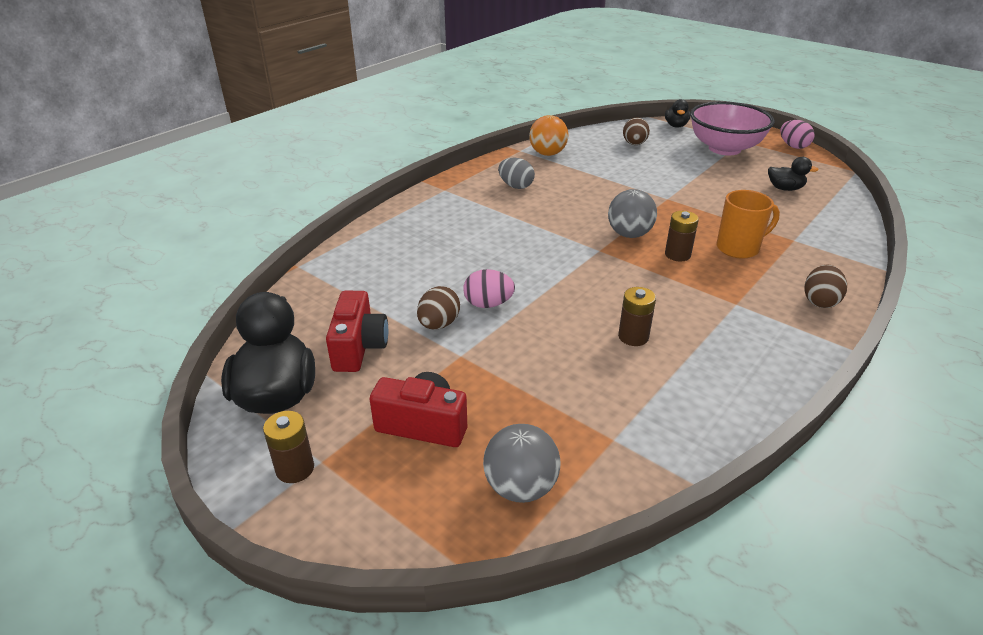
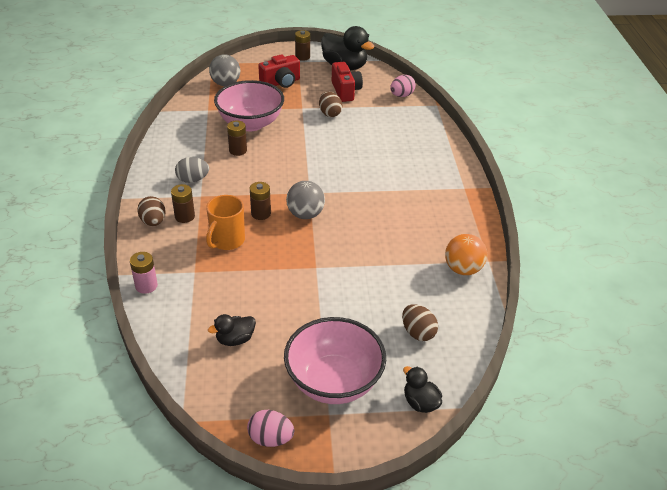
camera: 135 degrees right, 5 degrees up
(359, 347) = (345, 91): red camera -> red camera turned 150 degrees counterclockwise
(488, 304) = (322, 132): pink egg -> pink egg (401, 95)
(516, 186) = (428, 217): grey egg -> grey egg (193, 180)
(569, 370) = (250, 123): none -> pink bowl
(774, 290) = (184, 216): none -> brown battery
(855, 249) = (146, 286): none -> pink battery

